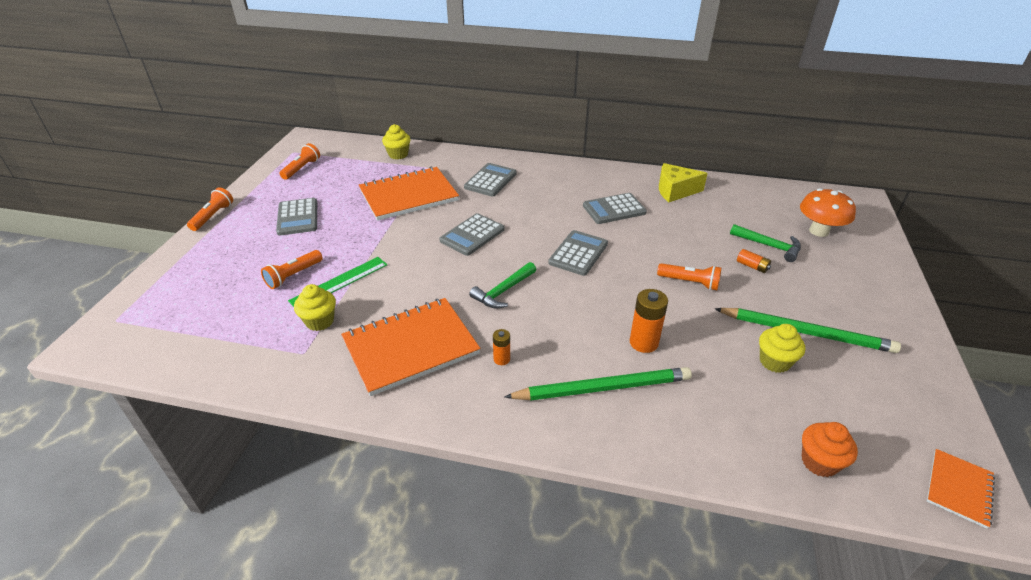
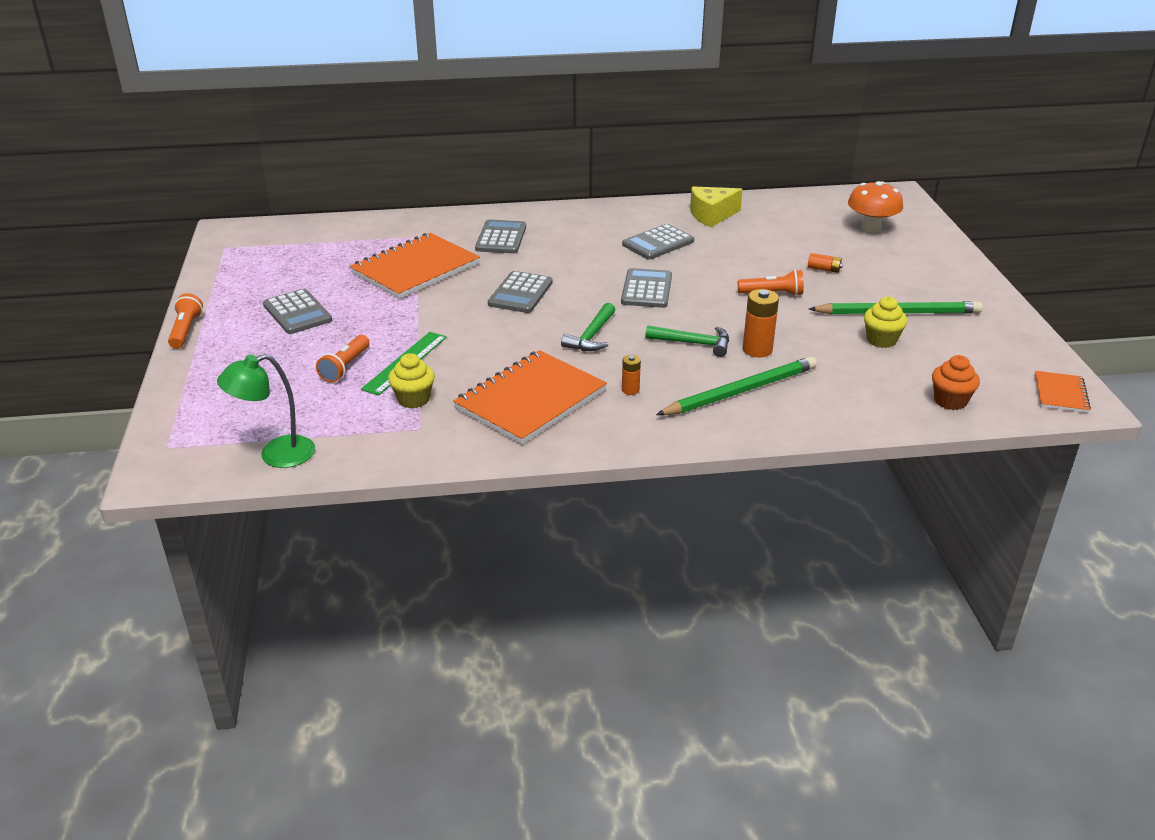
camera: 20 degrees left, 5 degrees down
(179, 350) = (276, 455): none -> green lamp
(302, 169) = (254, 263): orange flashlight -> none
(398, 154) = (367, 229): yellow cupcake -> none
(769, 246) = (831, 249): green hammer -> green hammer (693, 343)

